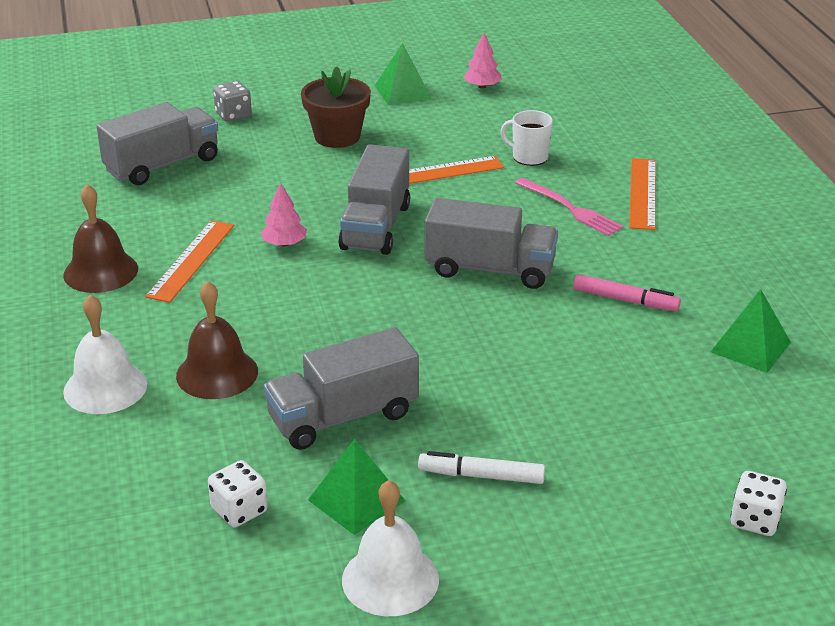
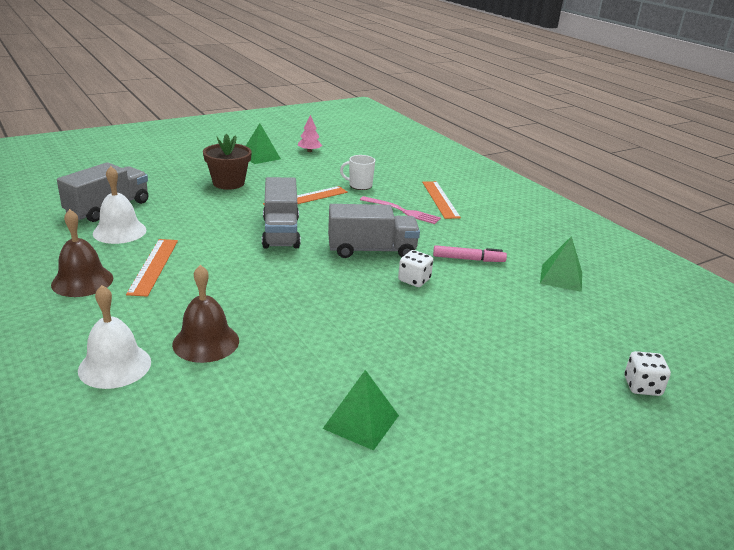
camera: 20 degrees left, 5 degrees down
(233, 115) = (150, 176): grey dice -> none
(239, 510) = (270, 447): white dice -> white dice (414, 280)
(284, 243) = (220, 248): pink tree -> none
(343, 417) = (319, 360): grey truck -> none
(390, 579) = (421, 482): white bell -> white bell (119, 231)
(481, 476) = (444, 387): white marker -> none

